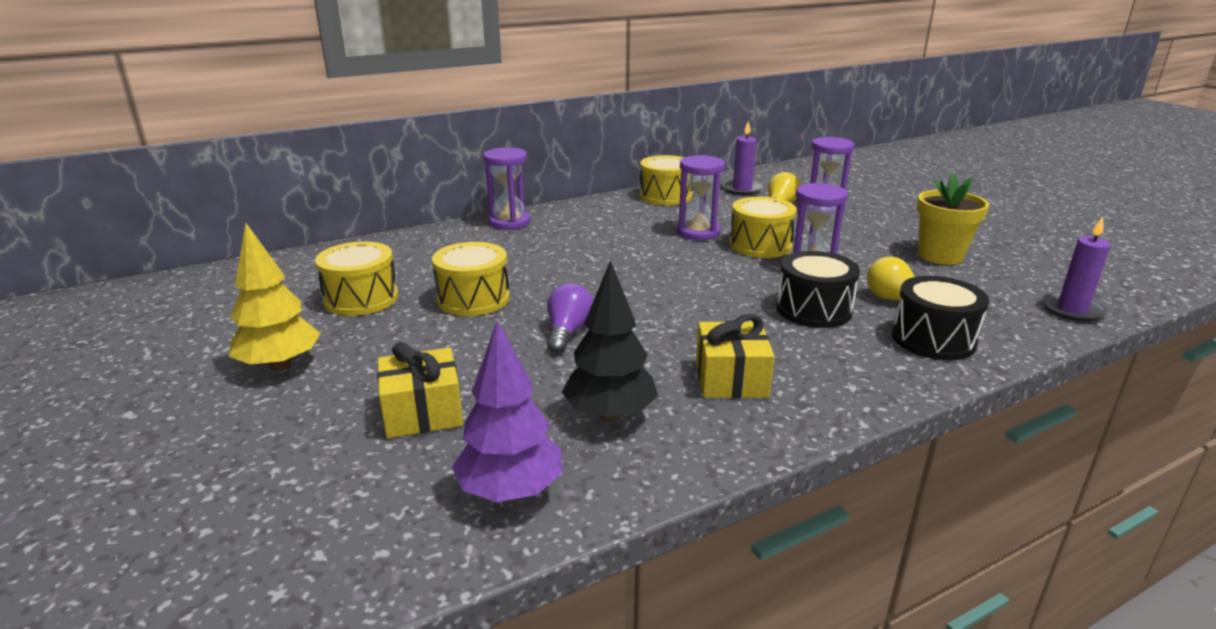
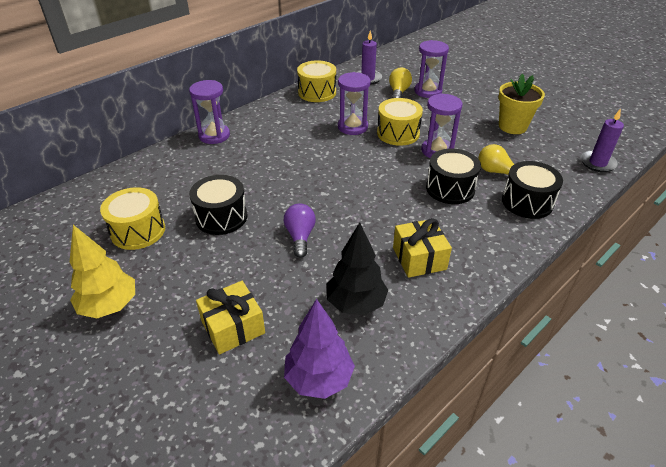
camera: 15 degrees left, 15 degrees up
(473, 299) = (221, 217): yellow drum -> black drum

